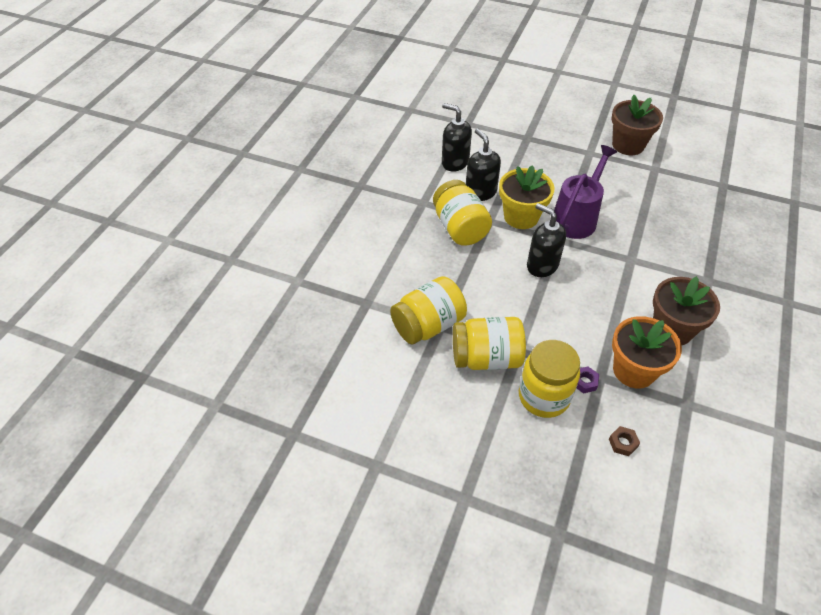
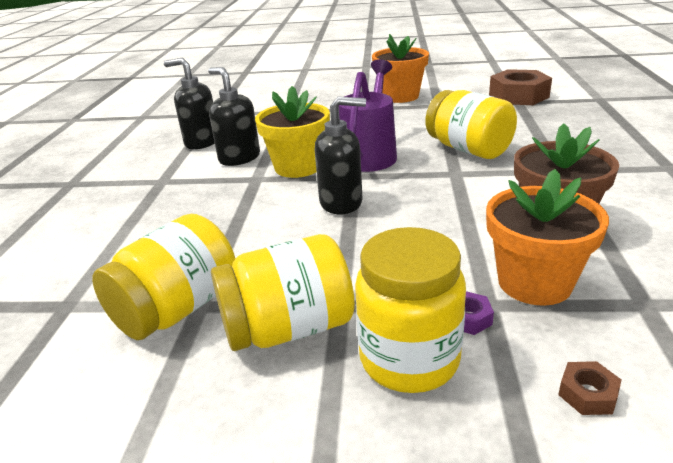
camera: 15 degrees left, 20 degrees down
(460, 228) = (217, 192): yellow jar -> yellow jar (468, 149)
(542, 265) = (341, 203): black soap dispenser -> black soap dispenser turned 150 degrees clockwise
(628, 145) = (400, 96): brown flower pot -> orange flower pot
(728, 176) = (518, 96): none -> brown nut

